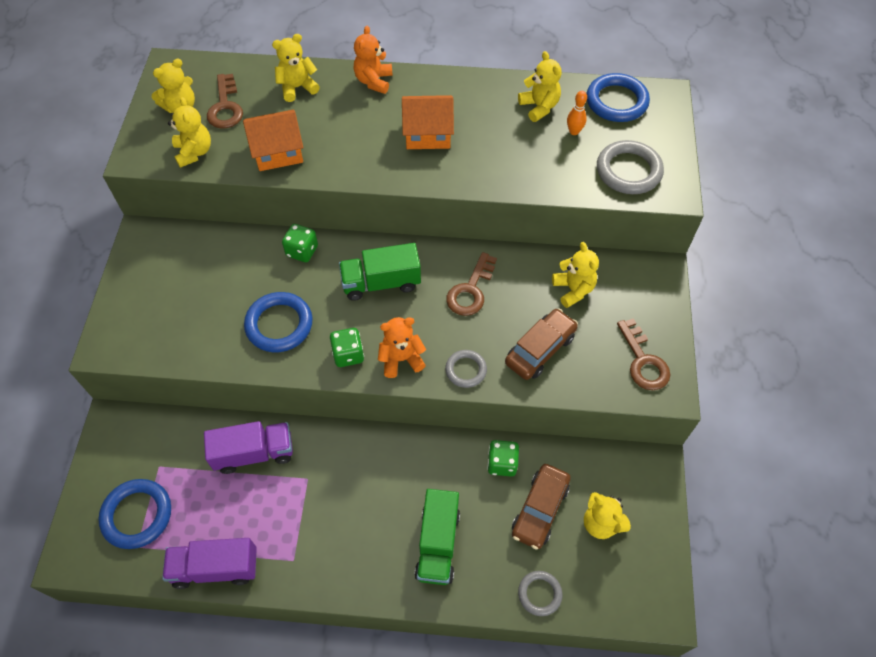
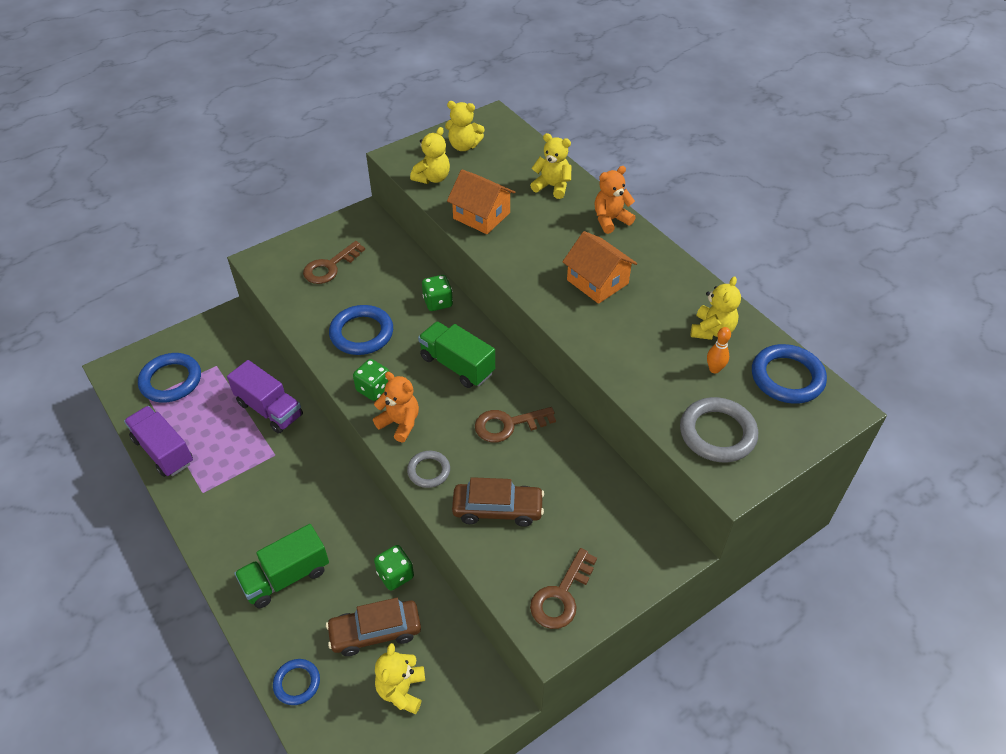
camera: 50 degrees right, 10 degrees down
(225, 107) = (489, 165): brown key -> brown key (330, 267)
(539, 594) = (297, 683): grey ring -> blue ring
(573, 290) = (583, 495): yellow teddy bear -> none

